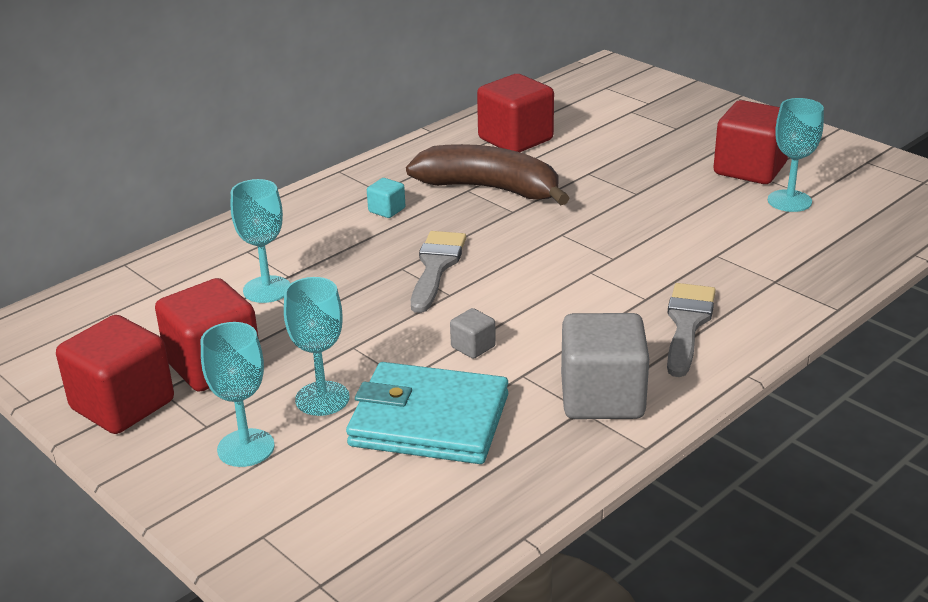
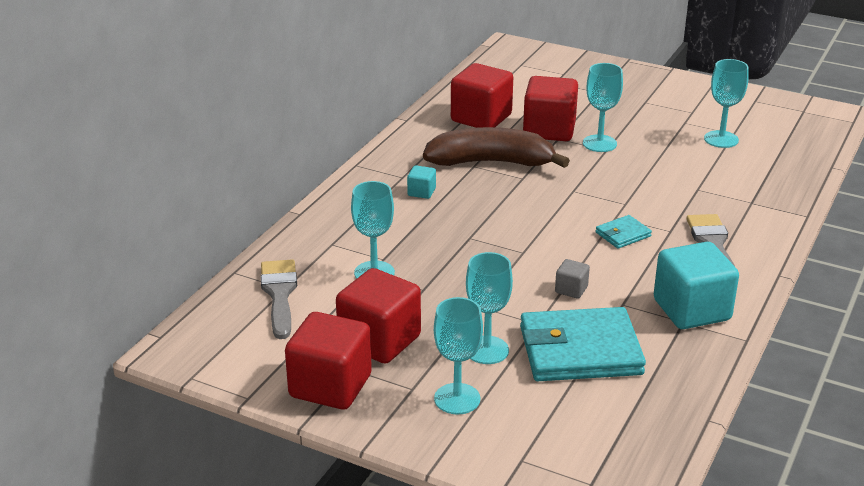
camera: 20 degrees left, 0 degrees up
(436, 267) = (496, 232): grey brush -> grey brush (279, 294)
(583, 293) = (623, 234): none -> turquoise wallet
(602, 398) = (691, 310): grey cube -> turquoise cube
(633, 185) = (599, 143): none -> turquoise goblet
(750, 169) = (676, 118): red cube -> red cube (549, 130)

